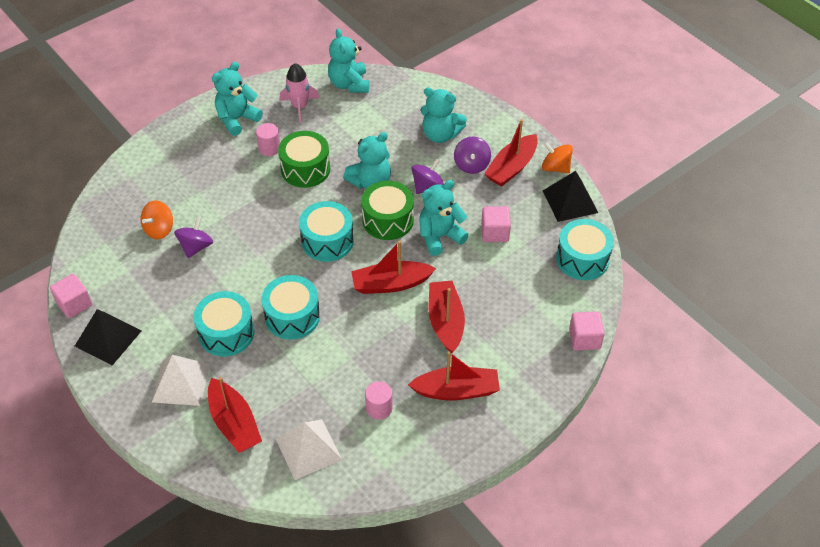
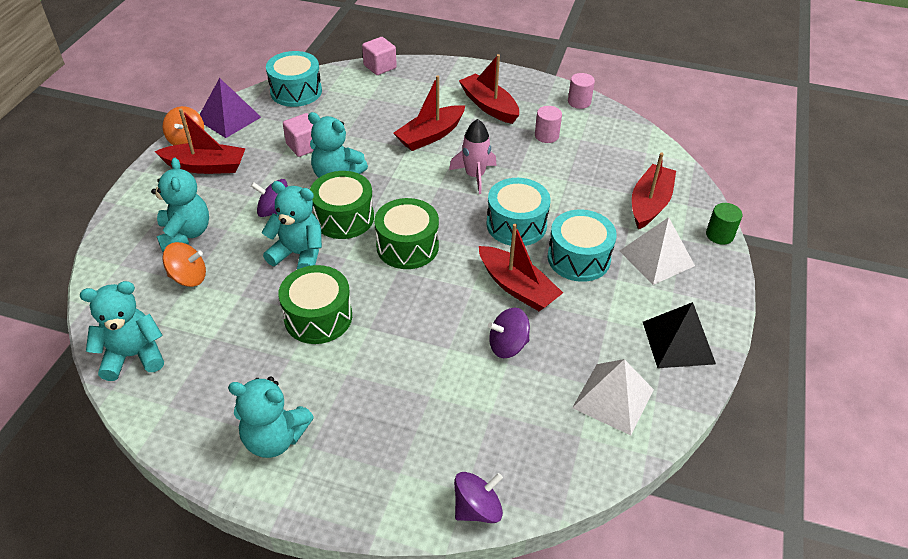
camera: 125 degrees left, 5 degrees down
(74, 304) = (677, 402): pink cube -> none
(159, 229) = (515, 396): orange spinning top -> orange spinning top (188, 277)
(160, 446) = (719, 235): none -> green cylinder
(269, 148) = (307, 370): pink cylinder -> pink cylinder (579, 102)
(300, 106) = (208, 383): pink rocket -> pink rocket (474, 176)
(308, 449) = (620, 154): white pyramid -> white pyramid (613, 398)
(327, 241) = (407, 246): turquoise drum -> green drum
(349, 84) = (133, 356): turquoise teddy bear -> turquoise teddy bear turned 150 degrees counterclockwise
(391, 284) = (420, 181): red boat -> red boat (517, 287)
(471, 165) = (220, 193): purple spinning top -> purple spinning top (477, 508)
(570, 201) = (229, 118): black pyramid -> purple pyramid

